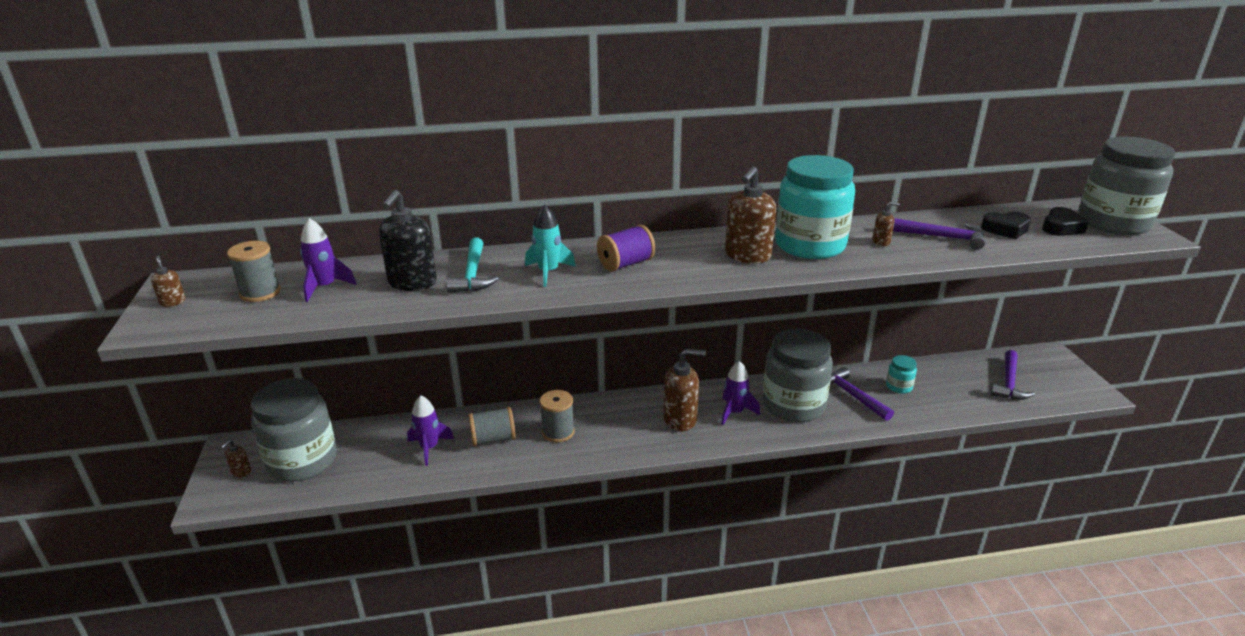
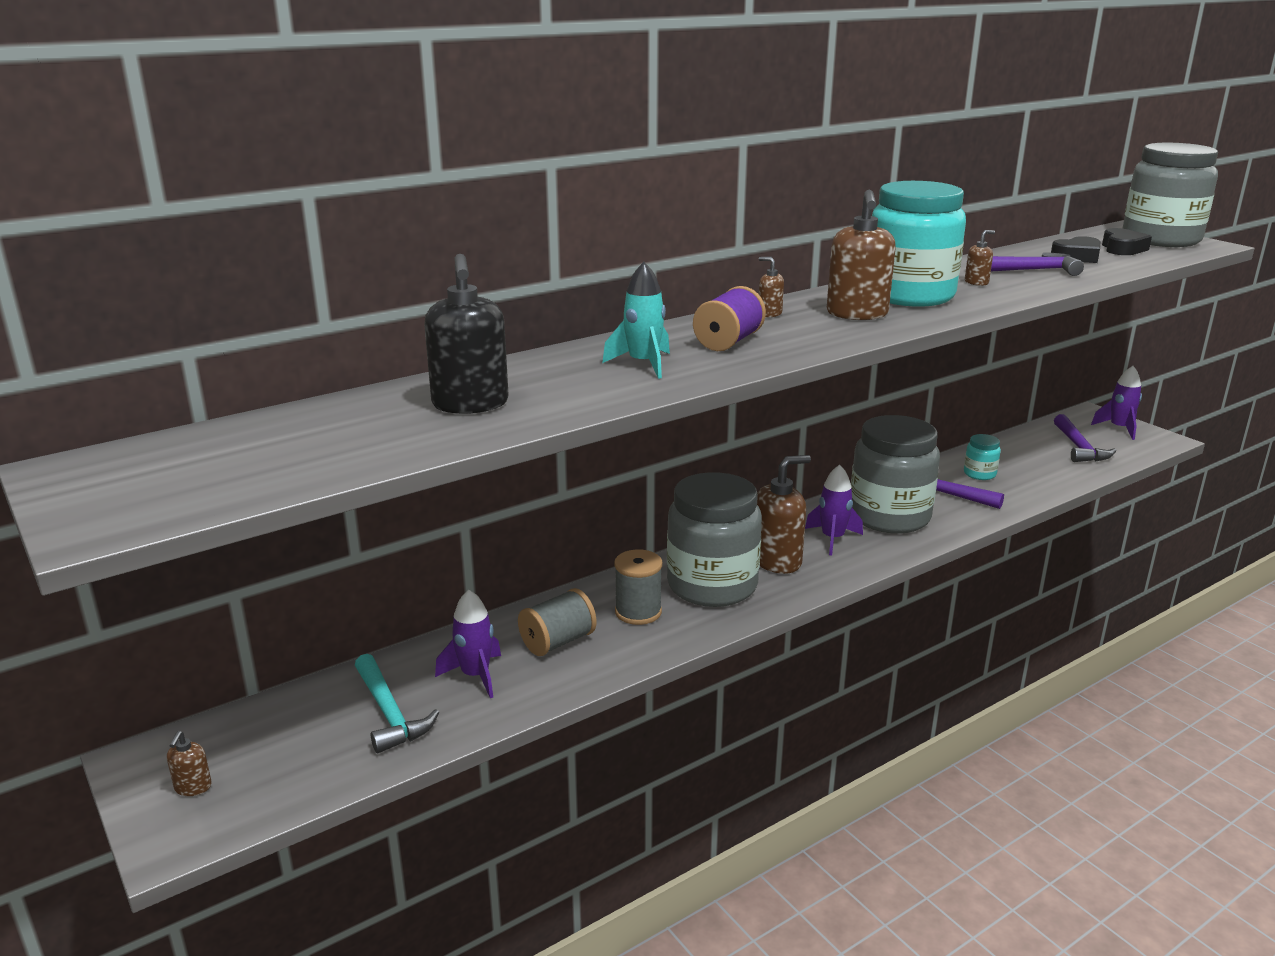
camera: 25 degrees left, 5 degrees down
(173, 302) = (98, 491): brown soap dispenser -> brown soap dispenser (769, 314)
(260, 292) = (241, 454): grey spool -> none
(302, 461) = (287, 744): grey jar -> grey jar (712, 585)
(325, 287) = (341, 430): purple rocket -> purple rocket (1119, 428)
(472, 274) = (544, 382): turquoise hammer -> turquoise hammer (389, 713)

